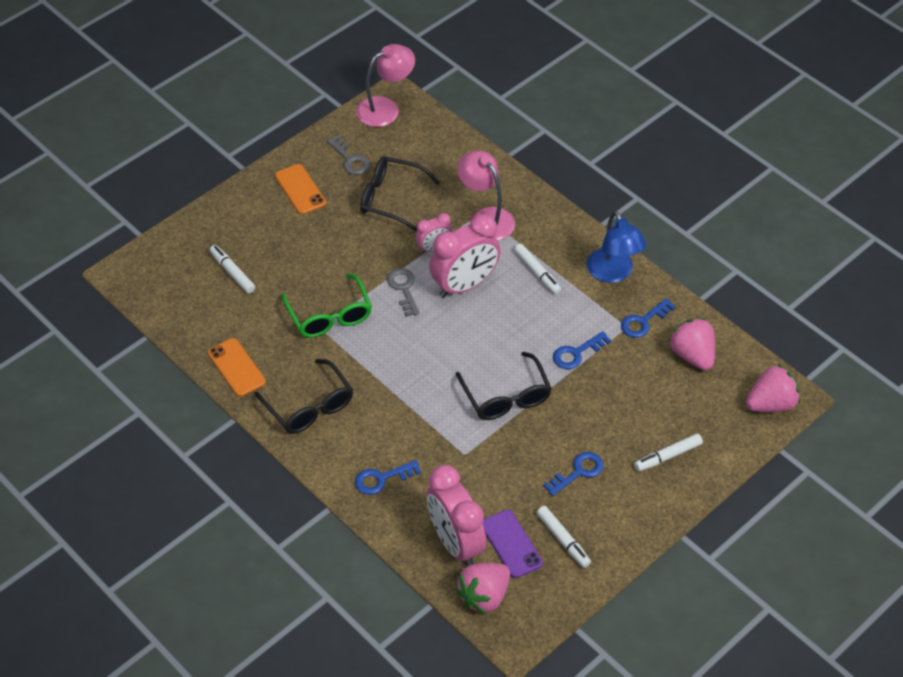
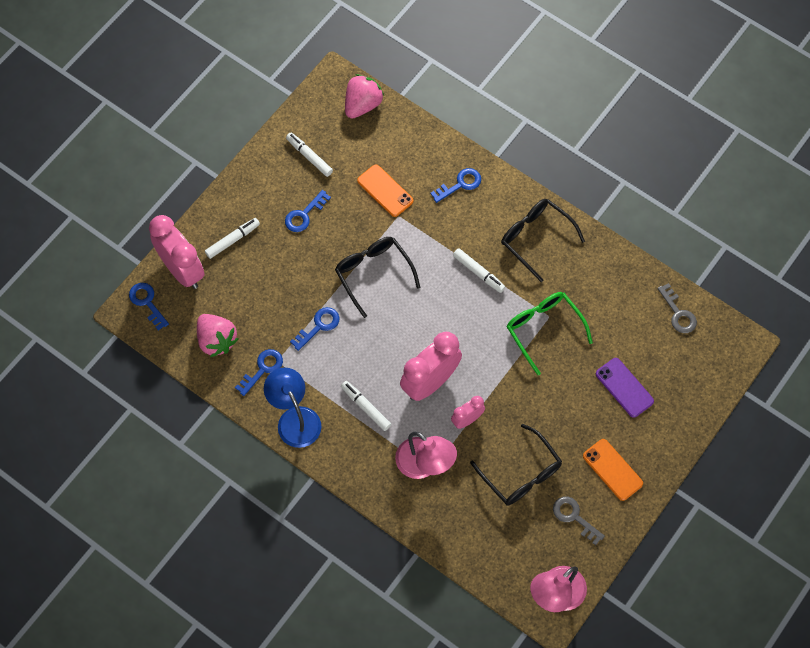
camera: 170 degrees right, 15 degrees up
(232, 272) = (644, 361): white marker -> white marker (478, 273)
(236, 367) = (608, 265): orange phone -> orange phone (385, 191)
(392, 199) = (520, 473): black glasses -> black glasses turned 45 degrees clockwise
(404, 289) = (484, 369): grey key -> grey key (678, 313)
(455, 543) = (391, 142): pink clock -> pink clock (182, 270)
(511, 544) = (349, 147): purple phone -> purple phone (624, 387)
(771, 404) = (147, 303): pink strawberry -> blue key

